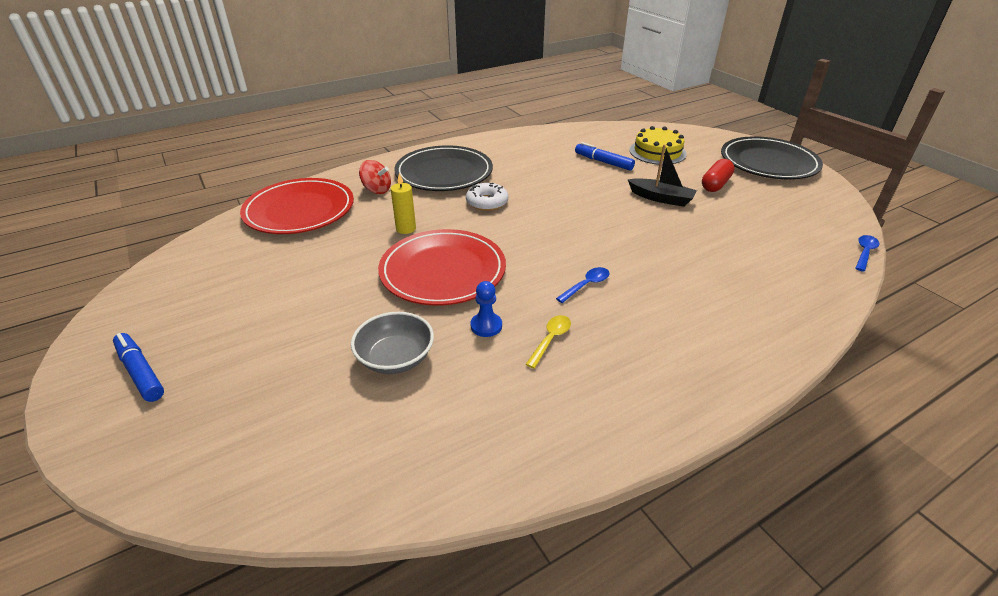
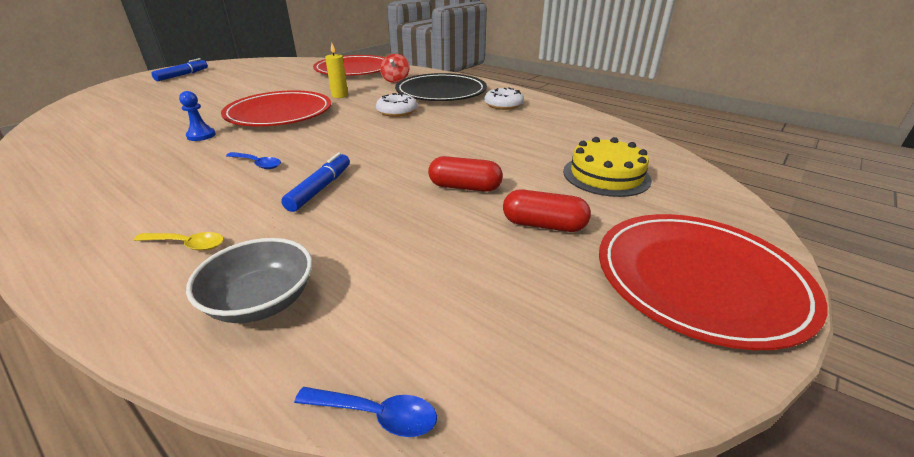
camera: 70 degrees right, 5 degrees down
(395, 358) = (171, 117): grey bowl -> grey bowl (261, 301)
(505, 153) = (503, 105): none -> white donut
(550, 339) = (174, 159): yellow spoon -> yellow spoon (187, 244)
(603, 162) = (534, 147): blue marker -> blue marker (320, 189)
(661, 198) = (465, 187): black boat -> red capsule
(768, 162) = (699, 280): black plate -> red plate

